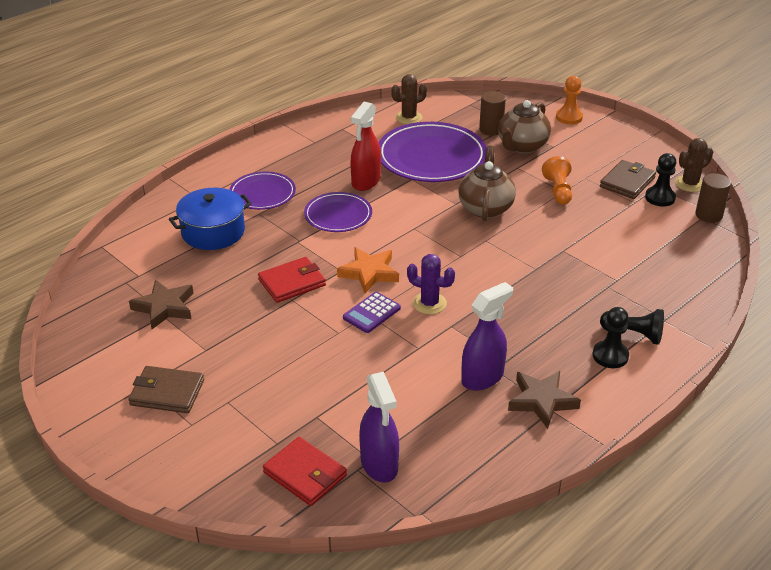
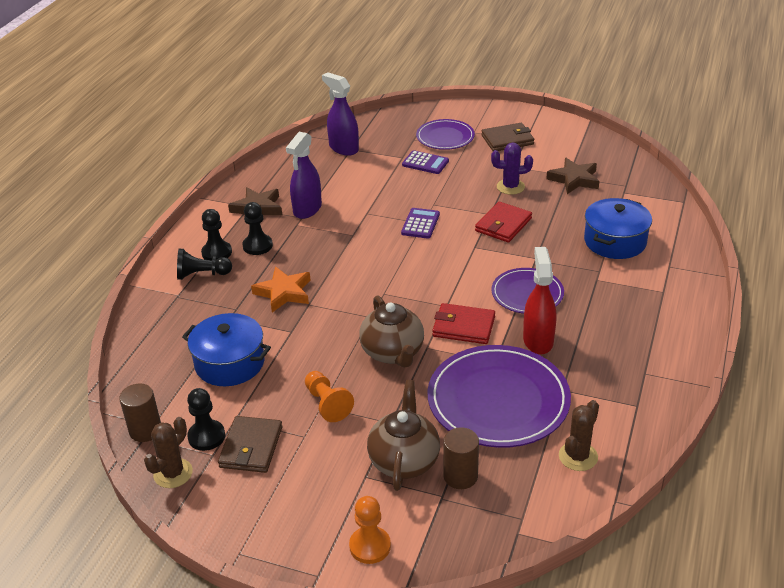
camera: 155 degrees right, 0 degrees up
(262, 194) = (620, 291): purple plate -> purple plate (445, 137)
(297, 394) = (425, 163): none -> purple calculator
(305, 474) = (383, 132): red wallet -> red wallet (463, 327)
(369, 273) = (449, 252): orange star -> orange star (284, 293)
(429, 303) = (381, 245): purple cactus -> purple cactus (510, 187)
(561, 348) = (257, 246): none -> black pawn
(627, 241) = (229, 363): none -> blue pot

